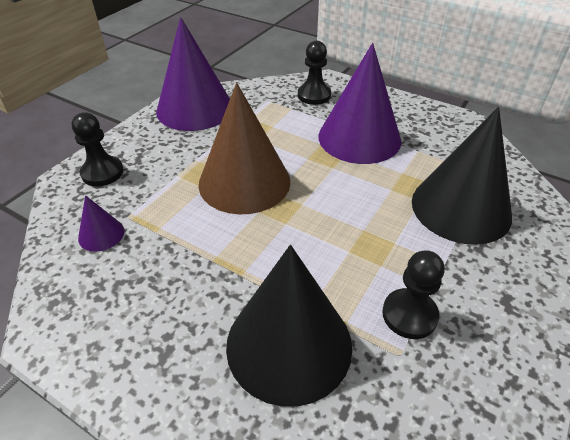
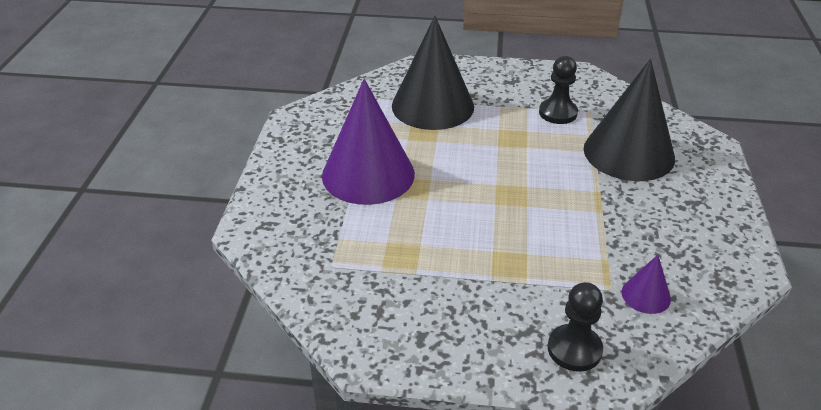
camera: 115 degrees left, 5 degrees down
(195, 109) = (391, 329): purple cone -> none
(244, 182) = (496, 229): brown cone -> none
(314, 95) = (296, 229): black pawn -> none

